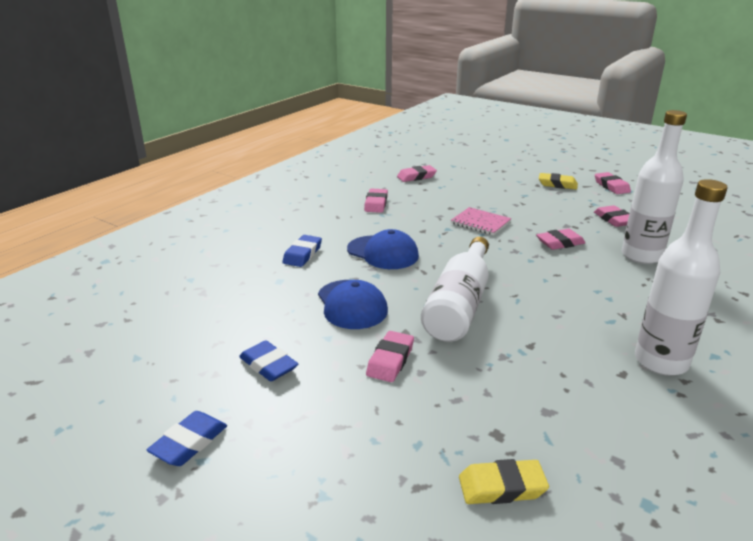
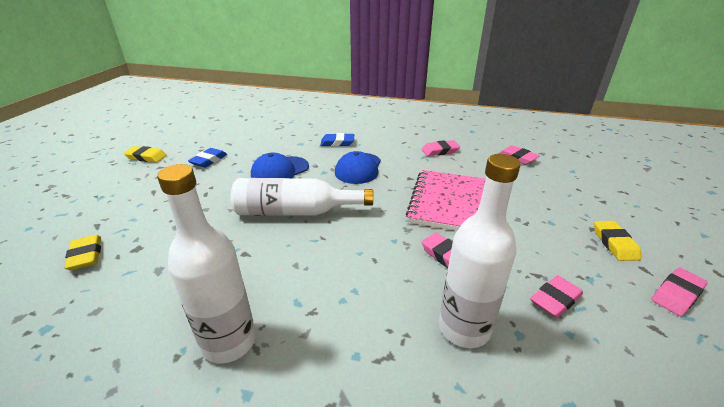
camera: 70 degrees right, 5 degrees up
(189, 443) = (146, 157): blue eraser -> yellow eraser
(390, 360) = (217, 196): pink eraser -> none
(480, 223) = (450, 203): pink notebook -> pink notebook, size x1.90

